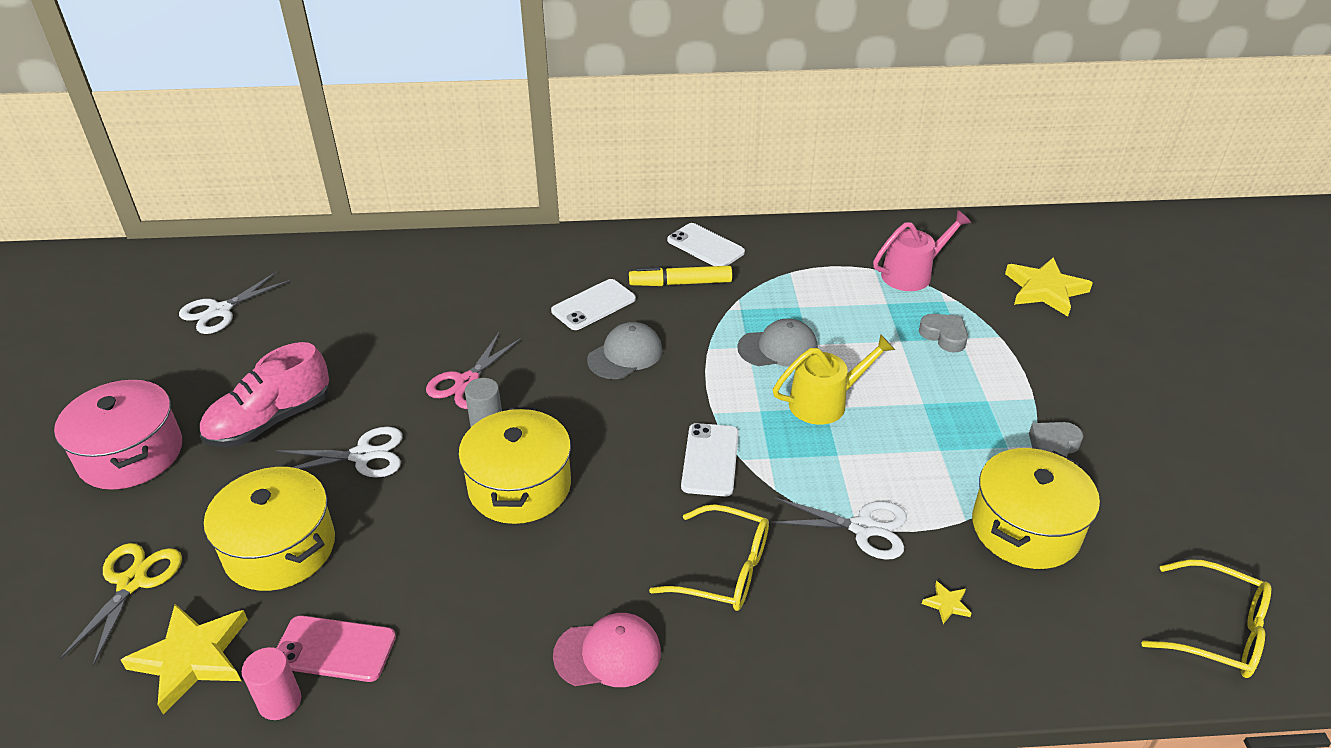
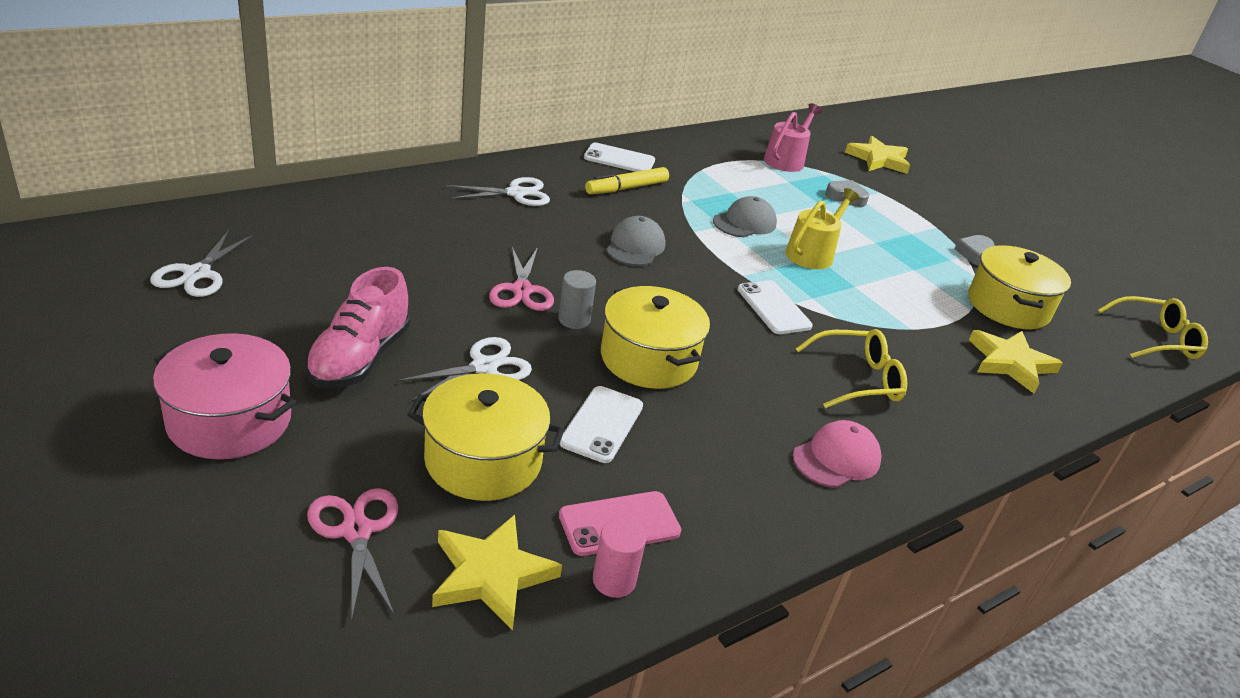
camera: 35 degrees left, 5 degrees down
(132, 582) = (356, 531): yellow scissors -> pink scissors
(593, 305) = (571, 214): white phone -> white phone (601, 424)
(862, 528) = (917, 329): white scissors -> white scissors (516, 193)
(946, 604) = (1010, 363): yellow star -> yellow star, size x2.37

